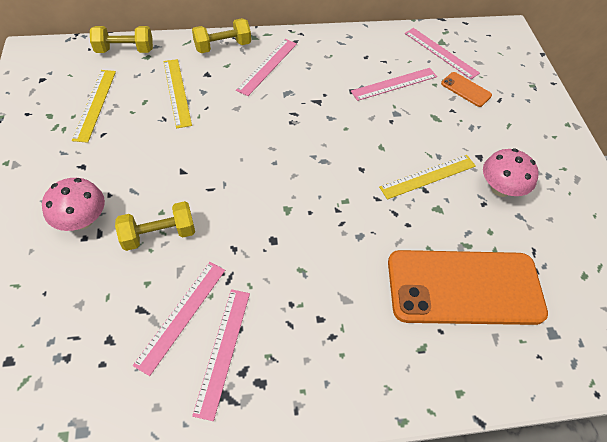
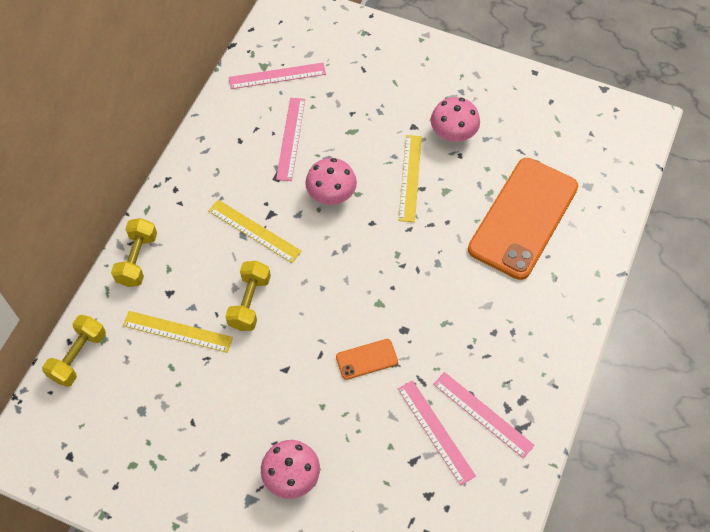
camera: 55 degrees left, 5 degrees up
(95, 104) = (145, 415): yellow ruler -> yellow ruler (254, 231)
(159, 234) = (346, 417): yellow dumbbell -> yellow dumbbell (250, 302)
(267, 66) = (195, 233): pink ruler -> none
(365, 130) = (331, 195): none -> pink mushroom
(466, 89) = (335, 86): orange phone -> orange phone (366, 359)

